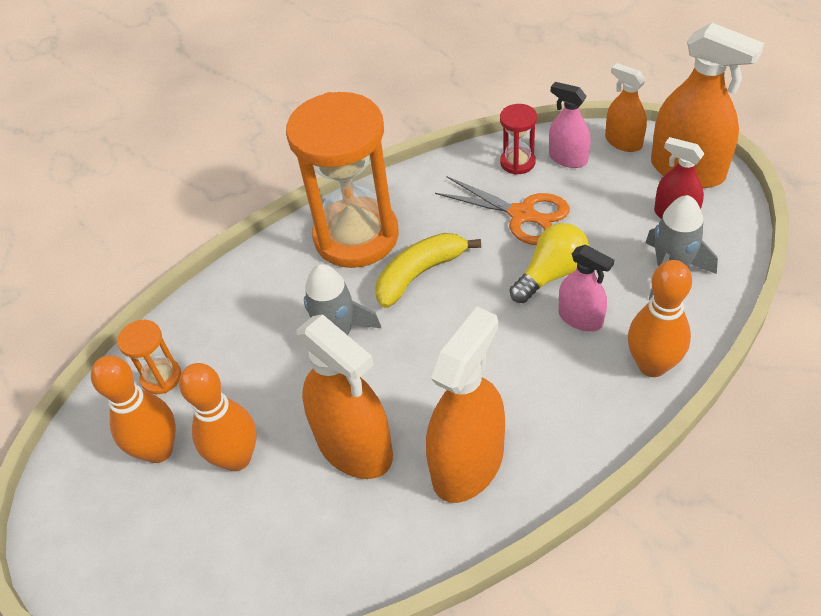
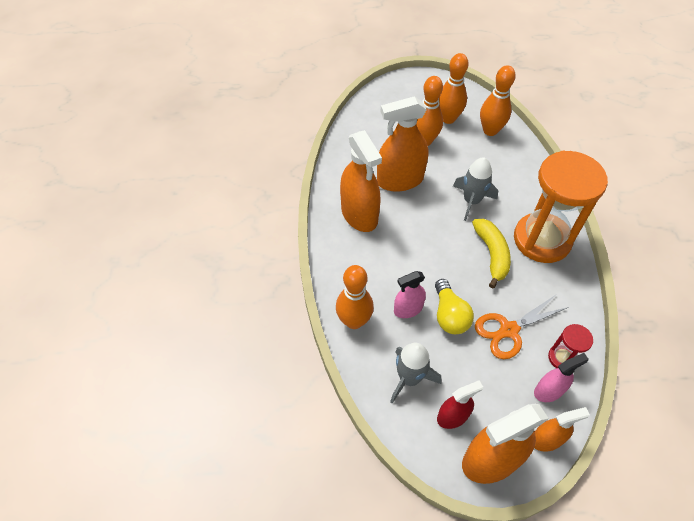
camera: 115 degrees right, 5 degrees up
(161, 377) = (490, 130): orange hourglass -> orange bowling pin

